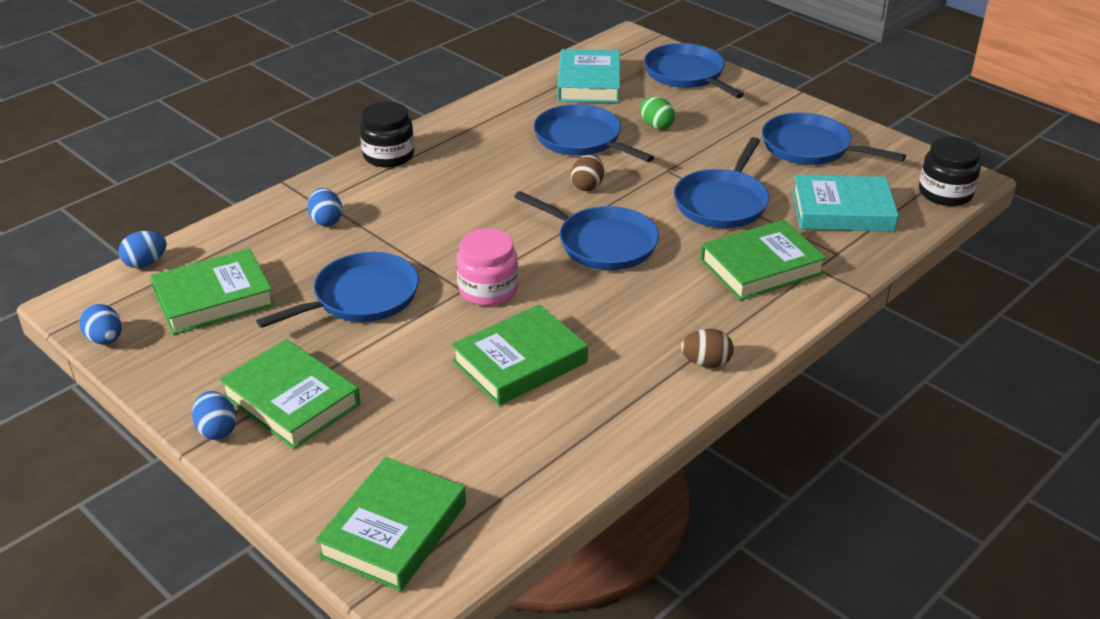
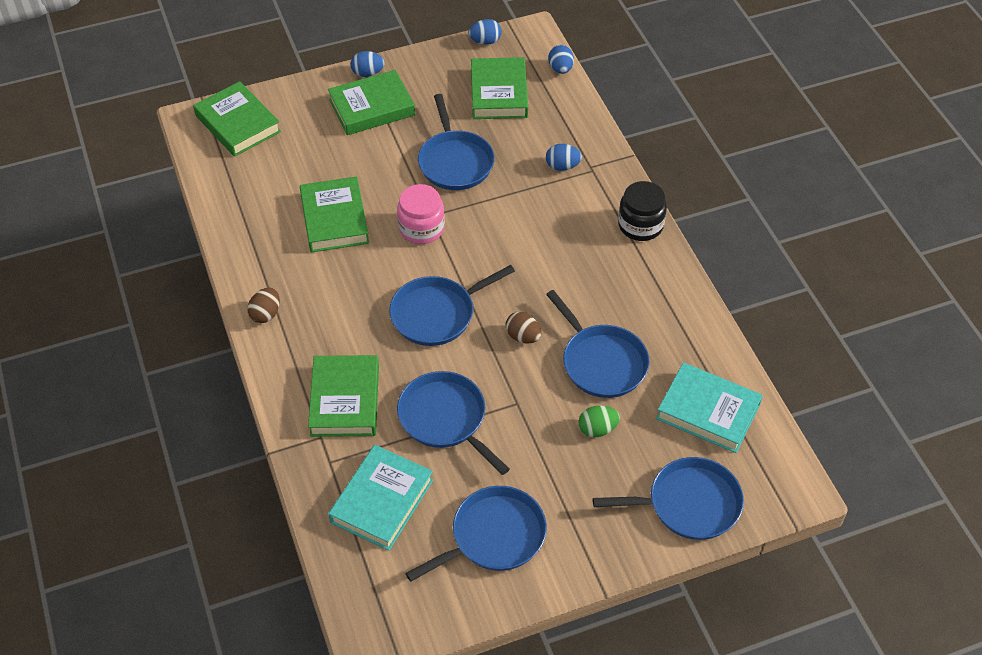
camera: 115 degrees right, 15 degrees up
(581, 139) = (601, 362): blue pan -> blue pan turned 75 degrees clockwise
(945, 193) = (358, 603): black jar -> none

